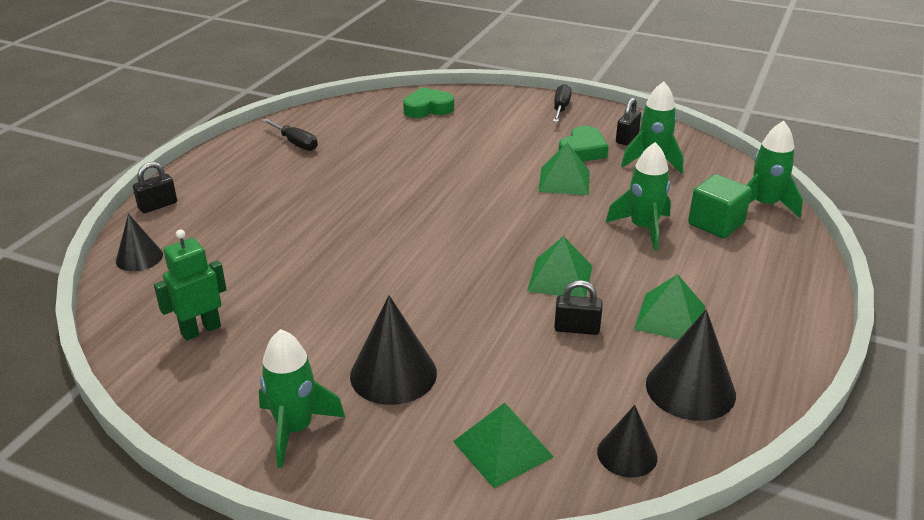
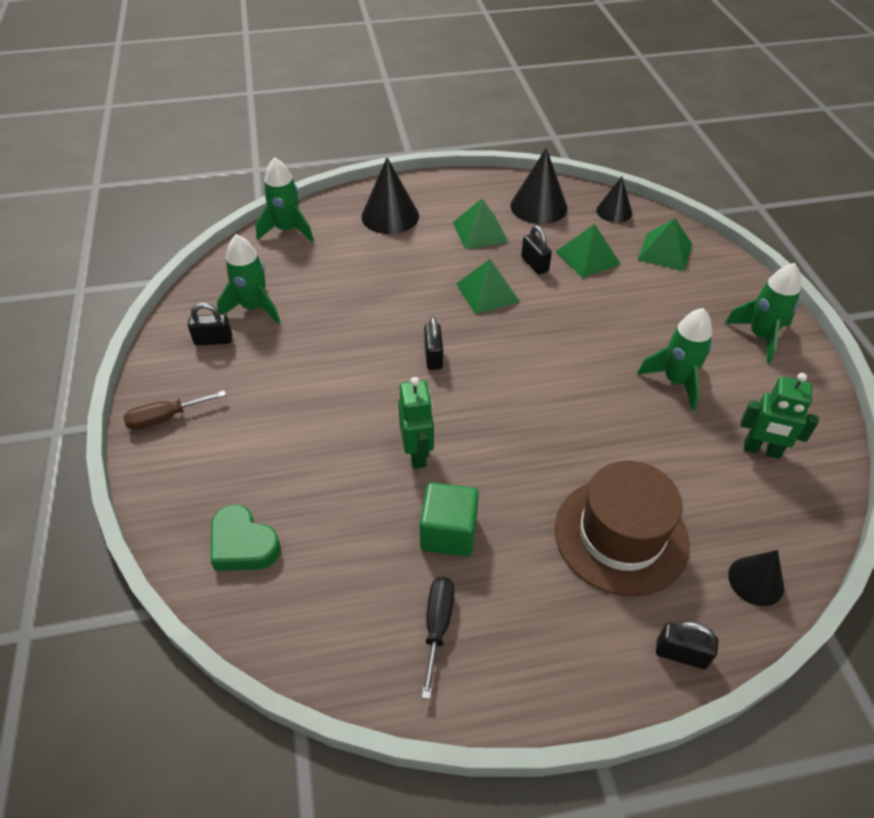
camera: 125 degrees left, 15 degrees up
(248, 223) = (621, 535): none -> brown hat
(393, 374) = (669, 321): black cone -> black cone (390, 216)
(418, 177) = (417, 454): none -> green robot
(505, 217) = (433, 357): none -> black padlock
(561, 108) = (165, 418): black screwdriver -> brown screwdriver
(564, 181) = (337, 348): green pyramid -> green pyramid (588, 257)
(582, 151) = (264, 360): green heart -> none
(643, 228) = (379, 276): green rocket -> green rocket (676, 381)
(716, 224) = (338, 245): green cube -> green cube (448, 533)

